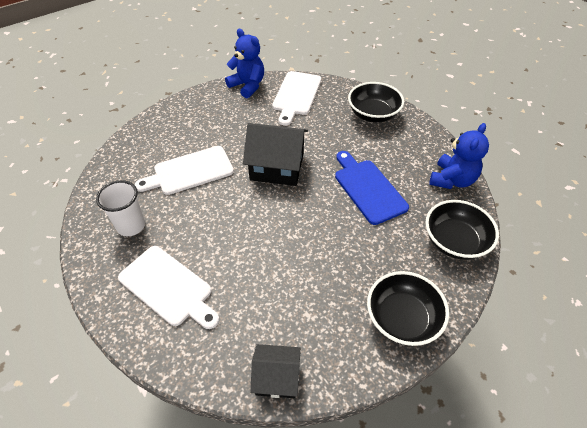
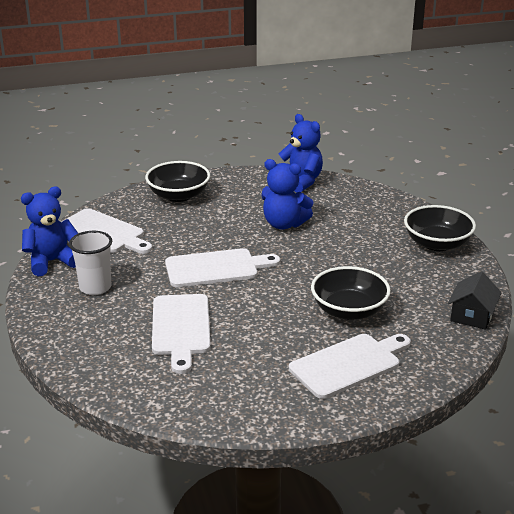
camera: 70 degrees left, 20 degrees down
(131, 226) = (245, 382): white cup -> white cup (95, 287)
(277, 166) = (216, 268): black house -> white cutting board
(368, 188) = (284, 224): blue cutting board -> blue teddy bear
(454, 241) = (371, 200): black bowl -> black bowl (349, 311)

